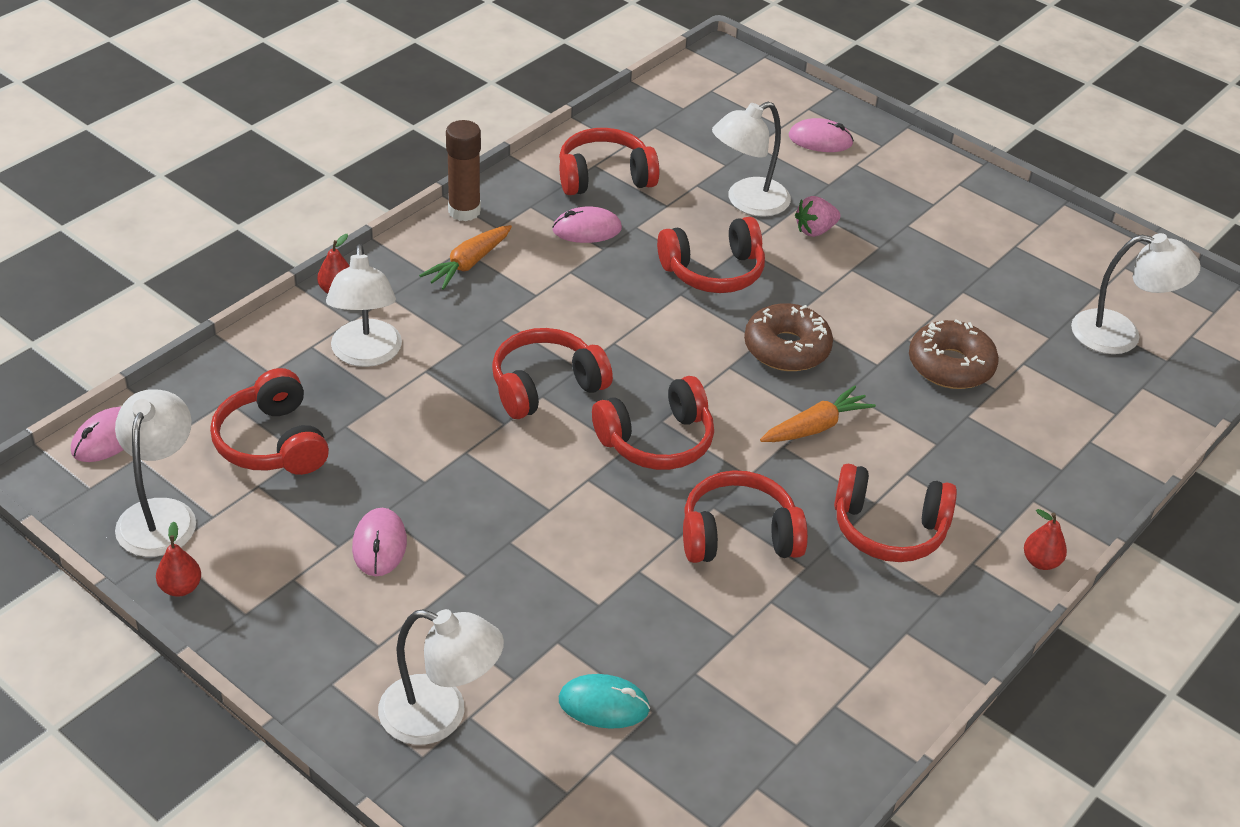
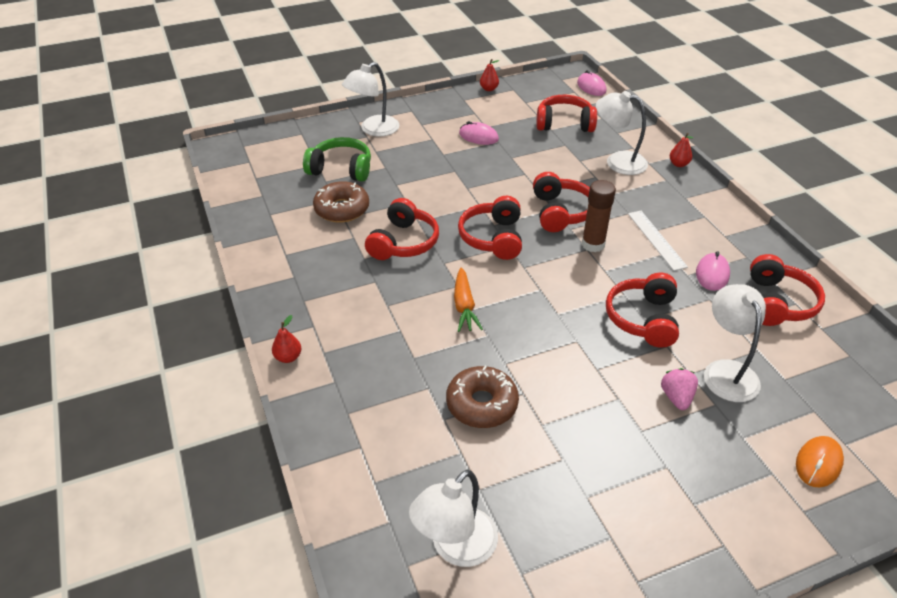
camera: 120 degrees right, 0 degrees up
(161, 514) = (534, 91): white lamp -> none
(464, 211) = (747, 227): brown glue stick -> brown glue stick (593, 244)
(468, 264) = (688, 214): orange carrot -> none
(547, 284) = (656, 239): none -> white ruler
(604, 704) = (341, 169): turquoise mouse -> green headphones
(786, 348) = (544, 323): brown donut -> brown donut (342, 209)
(820, 140) = (818, 463): pink mouse -> orange mouse
(889, 529) = (364, 302): red headphones -> none

